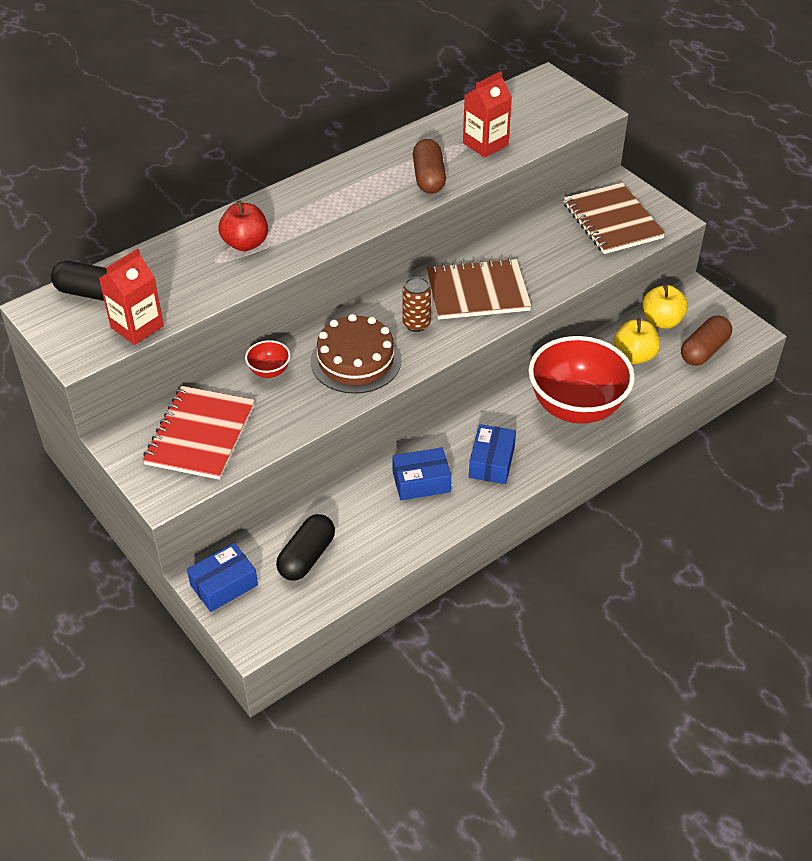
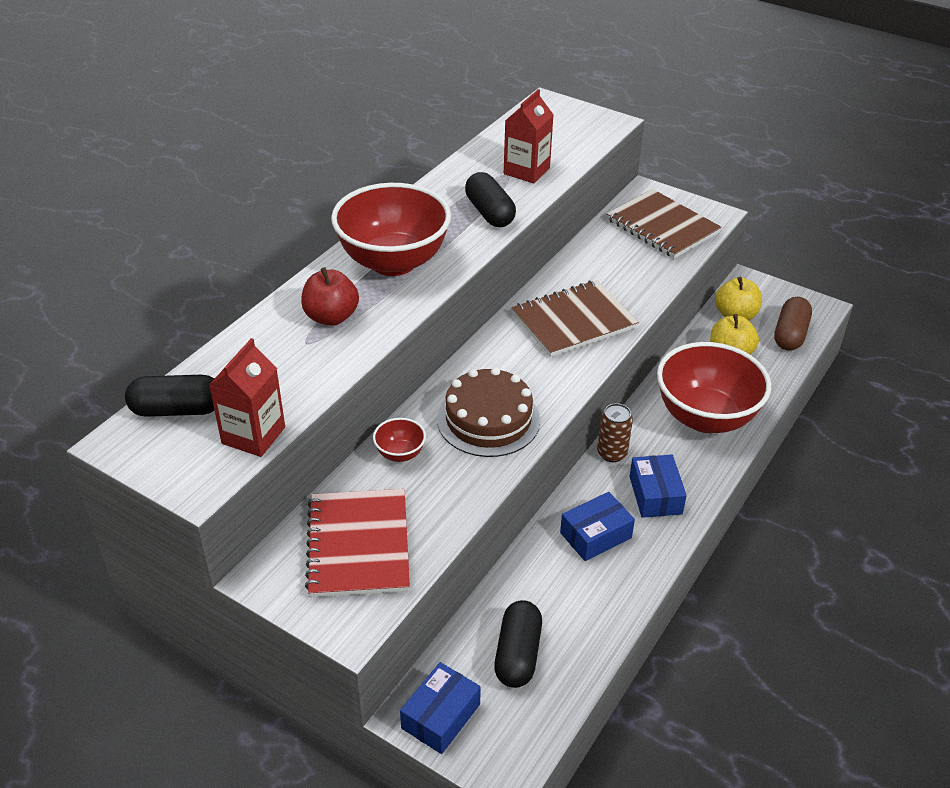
camera: 20 degrees left, 5 degrees down
(321, 206) = (393, 262): none -> red bowl
(416, 324) = (530, 367): brown can -> brown can (612, 453)
(429, 178) = (489, 213): brown capsule -> black capsule

